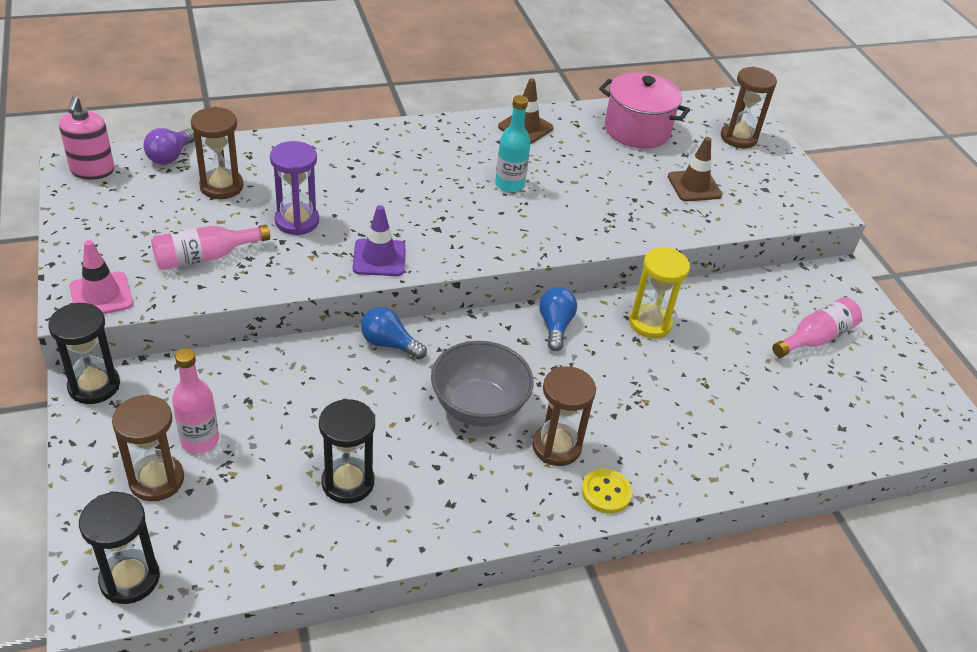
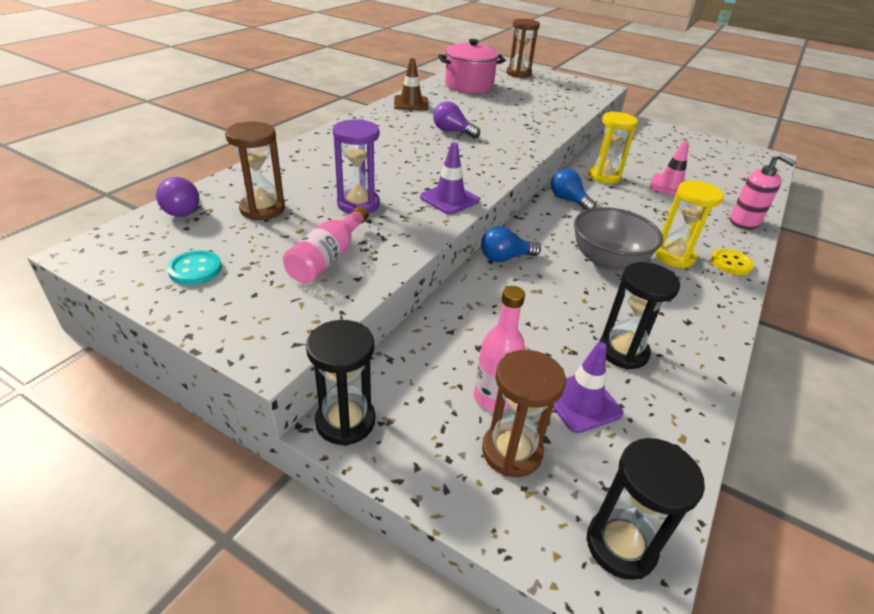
camera: 40 degrees left, 5 degrees down
(92, 170) = (118, 248): pink soap dispenser -> pink soap dispenser (744, 222)
(101, 295) = (282, 331): pink traffic cone -> pink traffic cone (669, 186)
(114, 215) = (195, 269): none -> turquoise button
(252, 489) = (581, 402): none -> purple traffic cone
(509, 184) = (452, 131): turquoise bottle -> purple light bulb
(556, 447) = (674, 256): brown hourglass -> yellow hourglass
(694, 186) = (538, 98): brown traffic cone -> none
(815, 338) = (671, 149): pink bottle -> none

